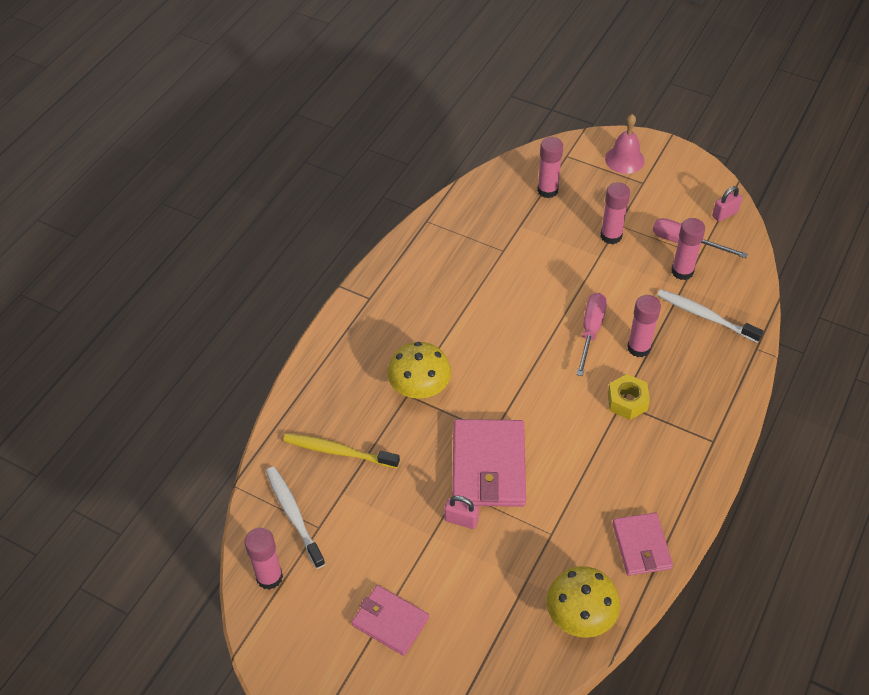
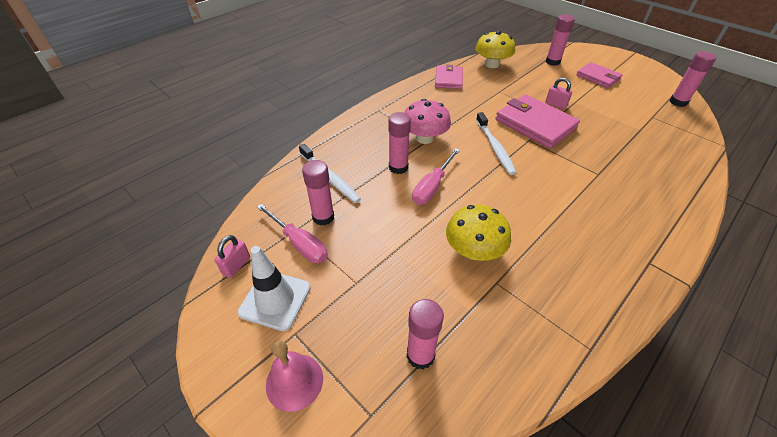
camera: 165 degrees left, 5 degrees down
(294, 515) = (672, 124): white toothbrush -> white toothbrush (495, 147)
(338, 451) = (649, 150): yellow toothbrush -> none
(419, 387) = (588, 176): yellow mushroom -> yellow mushroom (474, 250)
(488, 466) = (535, 124): pink wallet -> pink wallet turned 60 degrees counterclockwise
(611, 236) = (371, 270): pink glue stick -> pink glue stick (552, 62)
(627, 401) = (424, 138): yellow nut -> pink mushroom
(673, 198) = (275, 300): none -> white traffic cone
(725, 214) = (236, 265): pink padlock -> pink padlock turned 45 degrees counterclockwise

